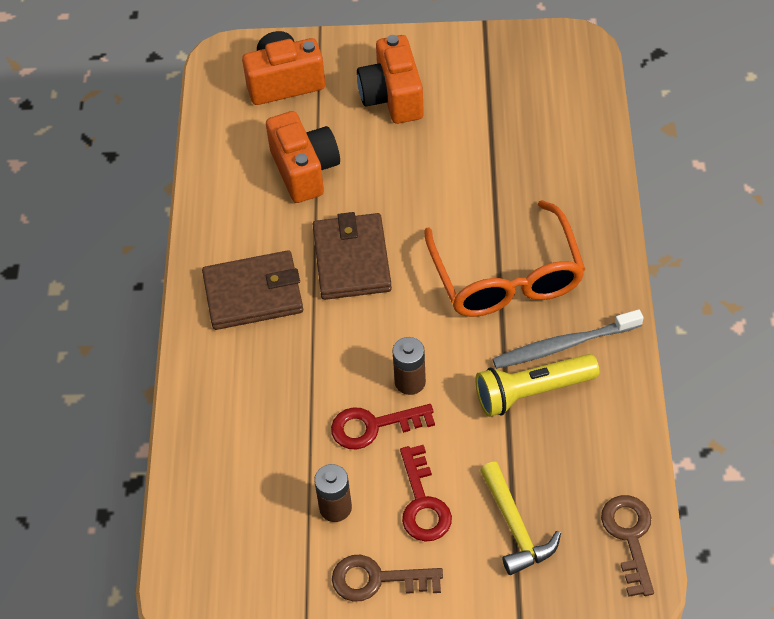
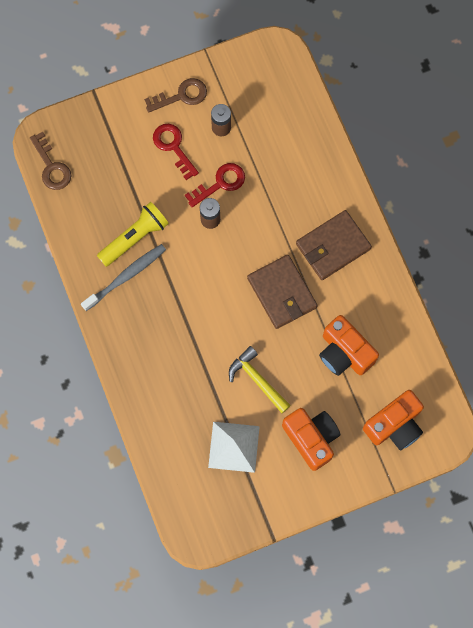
camera: 155 degrees right, 20 degrees up
(493, 115) = (234, 446): none -> white pyramid
(506, 277) = (178, 314): orange glasses -> none
(516, 527) = (116, 150): yellow hammer -> yellow hammer (257, 379)

